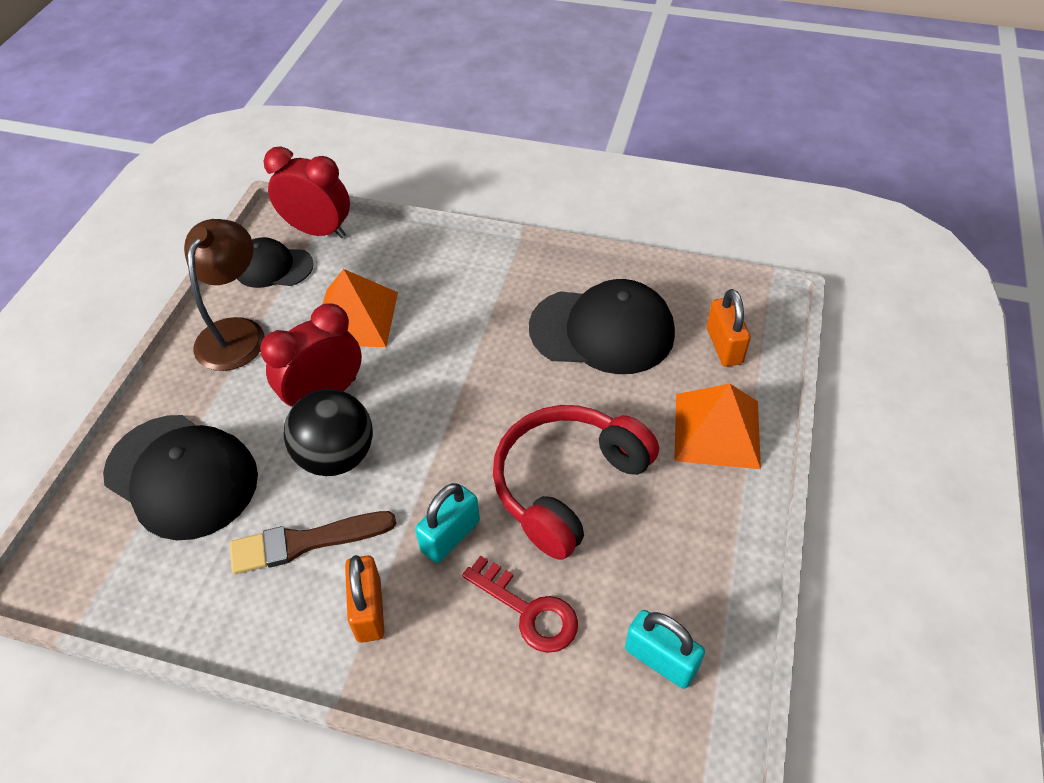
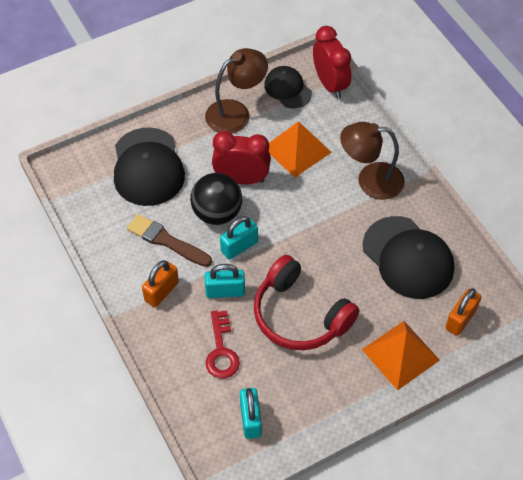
camera: 45 degrees right, 5 degrees up
(408, 471) = (239, 246): none -> turquoise padlock
(473, 288) = (370, 180): none -> brown lamp
(567, 485) = (300, 315): red headphones -> red headphones turned 135 degrees counterclockwise

